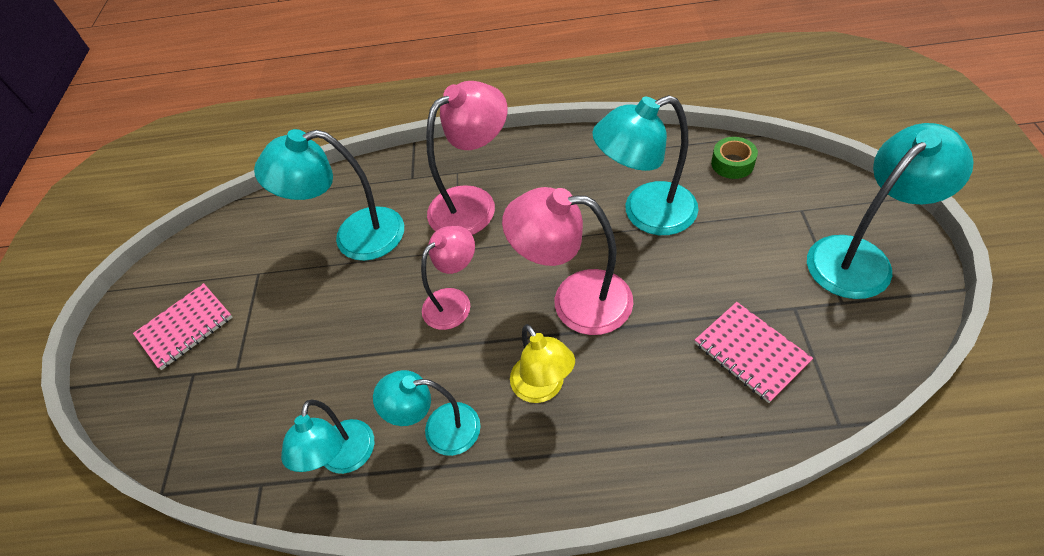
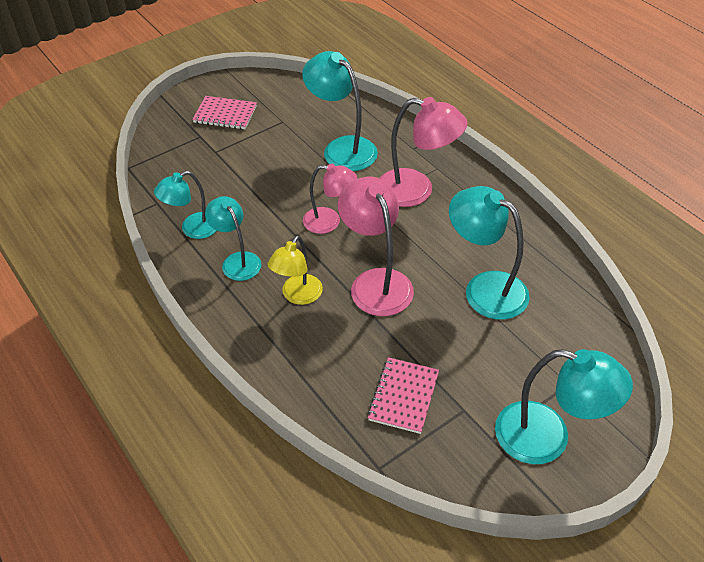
camera: 50 degrees right, 5 degrees down
(732, 163) = (582, 321): green tape -> none

